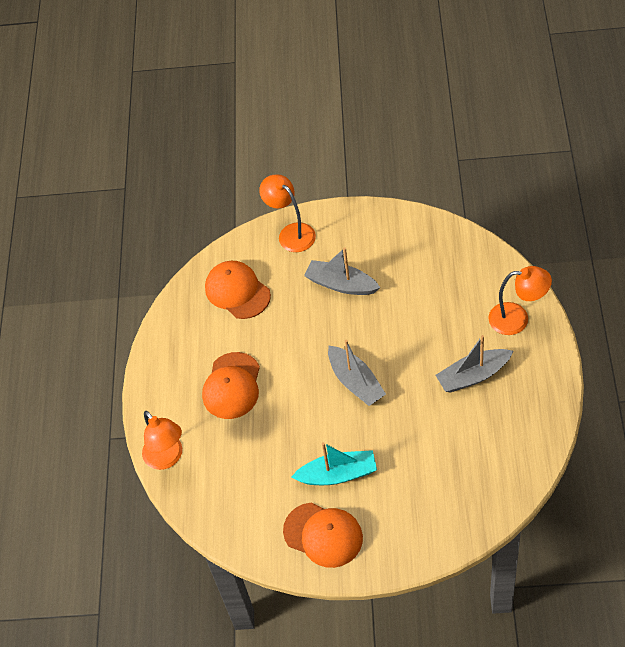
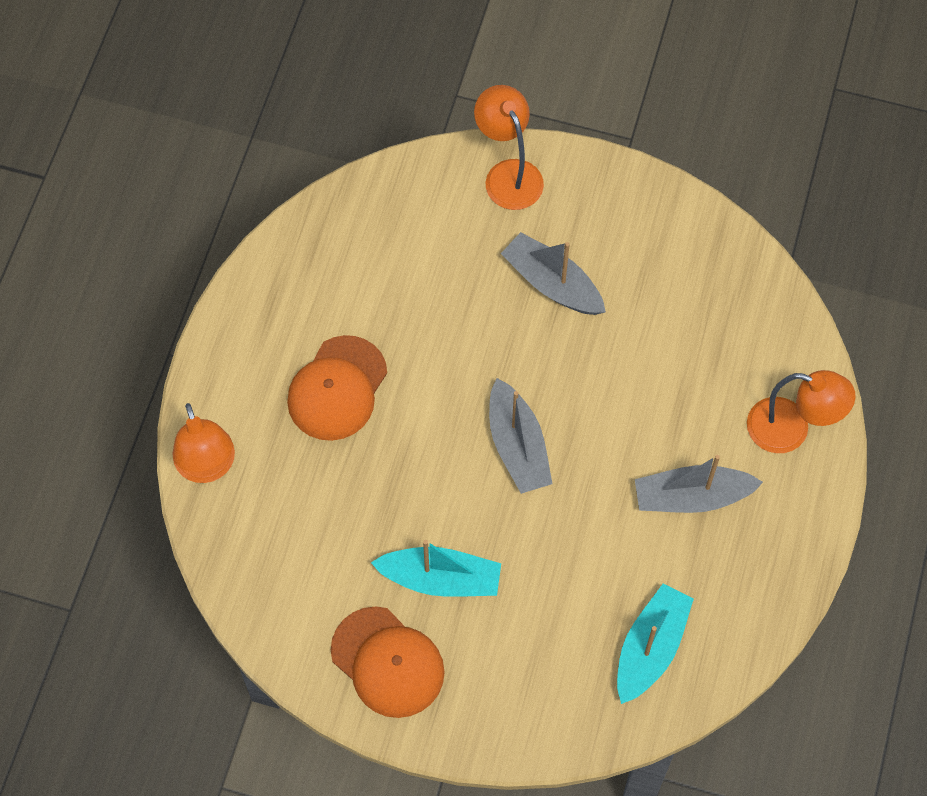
camera: 10 degrees right, 10 degrees up
(237, 291) = (396, 241): orange cap -> none
(483, 470) = (650, 648): none -> turquoise boat

